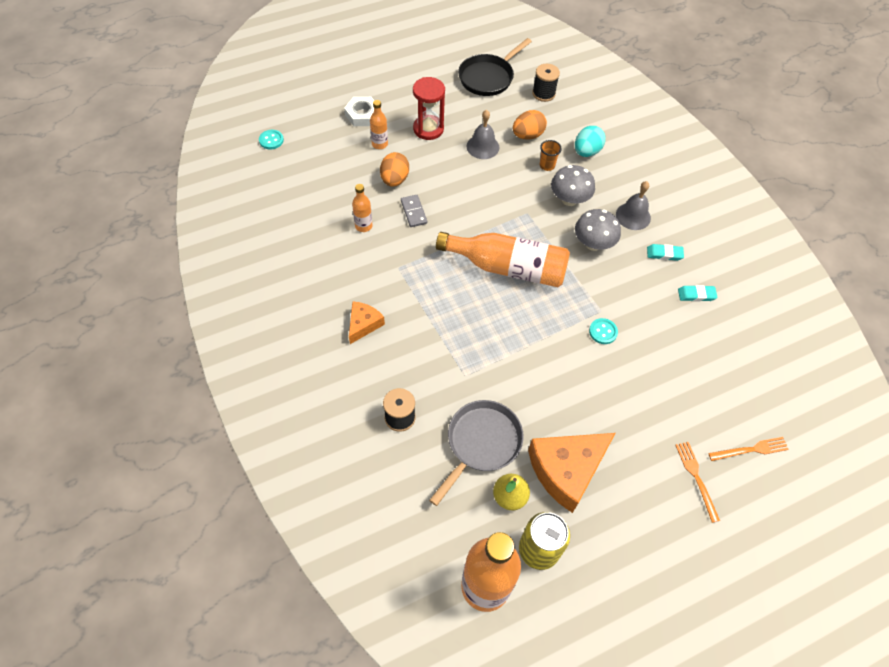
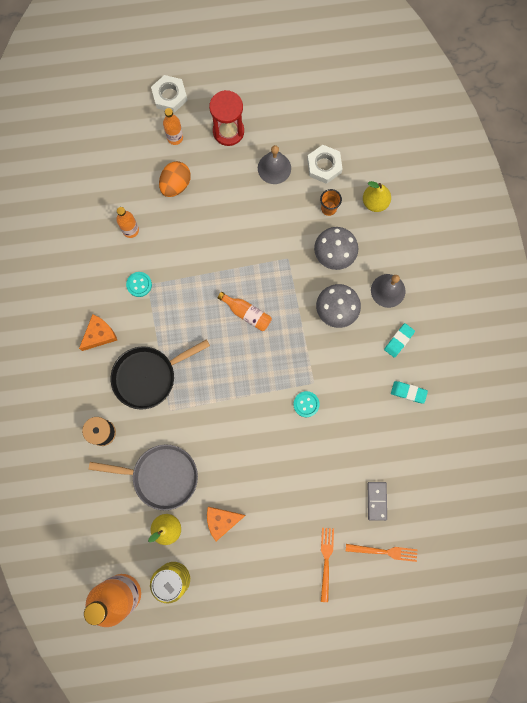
camera: 20 degrees right, 20 degrees up
(271, 140) = (73, 105): turquoise button -> turquoise button (139, 284)
(413, 212) = (181, 227): grey domino -> grey domino (376, 501)
(481, 443) = (161, 476): grey pan -> grey pan turned 45 degrees clockwise
(488, 77) = (312, 80): black pan -> black pan (148, 376)
(508, 268) = (247, 313): orange bottle -> orange bottle, size x0.47
(527, 135) = (324, 166): orange egg -> white nut
(543, 93) = (361, 116): black spool -> none
(566, 470) = (222, 521): orange cheese -> orange cheese, size x0.54
(586, 152) = (375, 202): turquoise egg -> yellow pear
(664, 254) = (399, 340): turquoise eraser -> turquoise eraser turned 75 degrees counterclockwise

